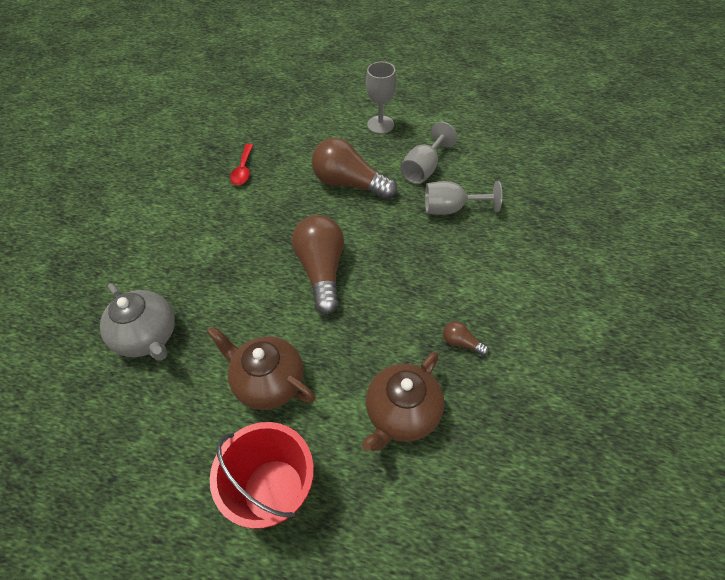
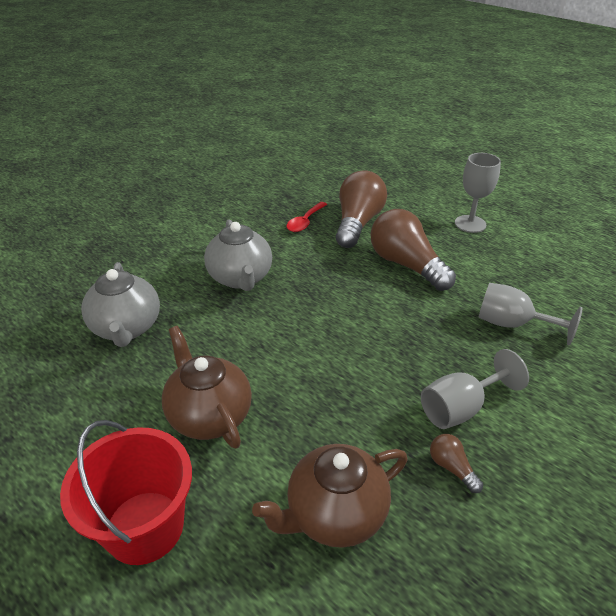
camera: 25 degrees right, 15 degrees down
(219, 248) = (240, 278): none -> grey teapot
(322, 270) = (329, 332): brown light bulb -> brown light bulb (357, 223)
(423, 169) = (498, 276): grey goblet -> grey goblet (460, 408)

